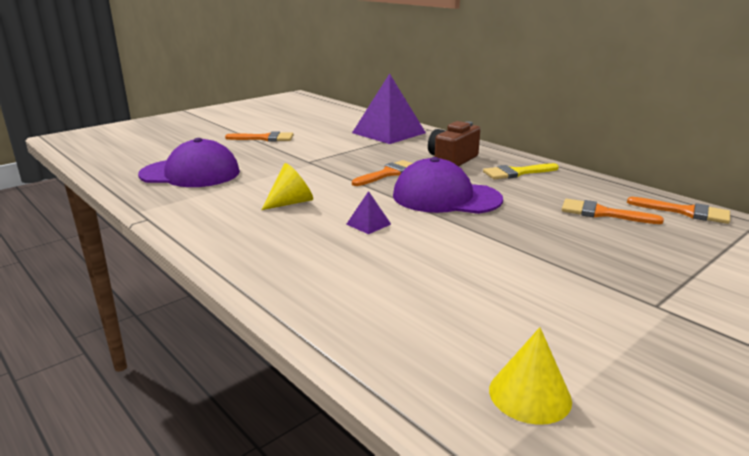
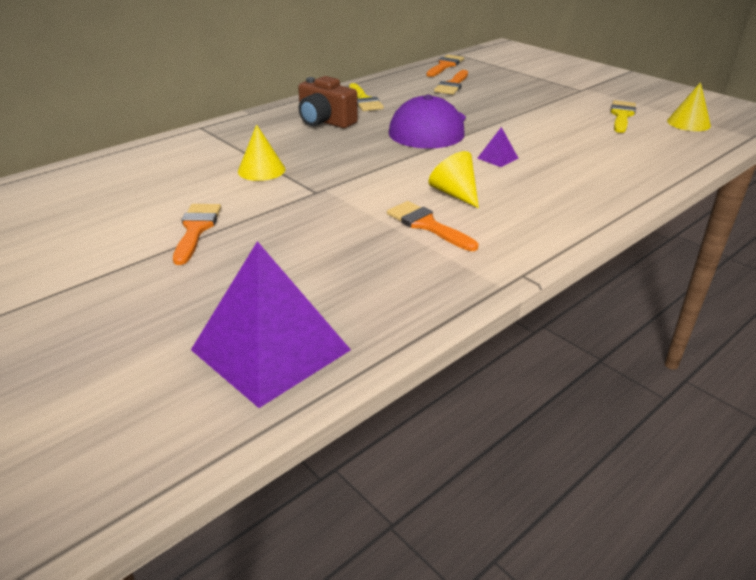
camera: 90 degrees left, 10 degrees up
(190, 173) = (358, 270): purple cap -> none
(348, 147) = (261, 170): none -> yellow cone
(388, 173) = (364, 149): orange brush -> orange brush (427, 225)
(389, 133) = (207, 148): purple pyramid -> purple pyramid (270, 349)
(539, 325) = (622, 116): none -> yellow brush

